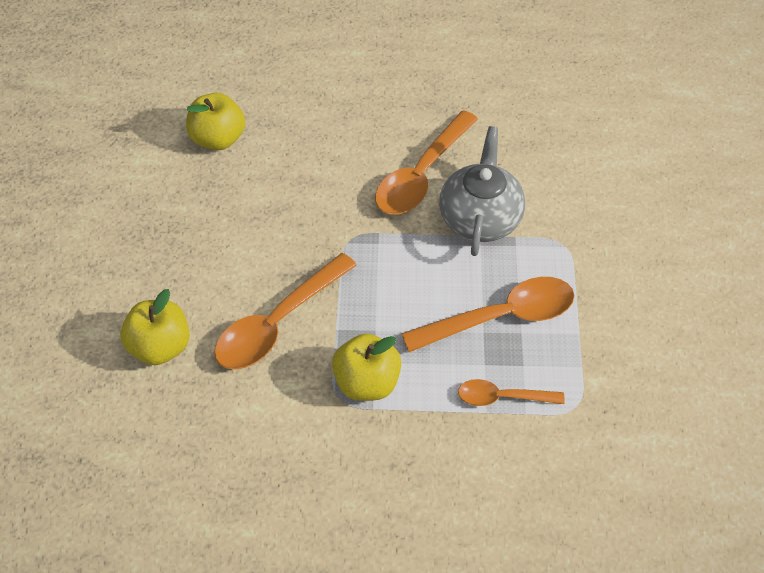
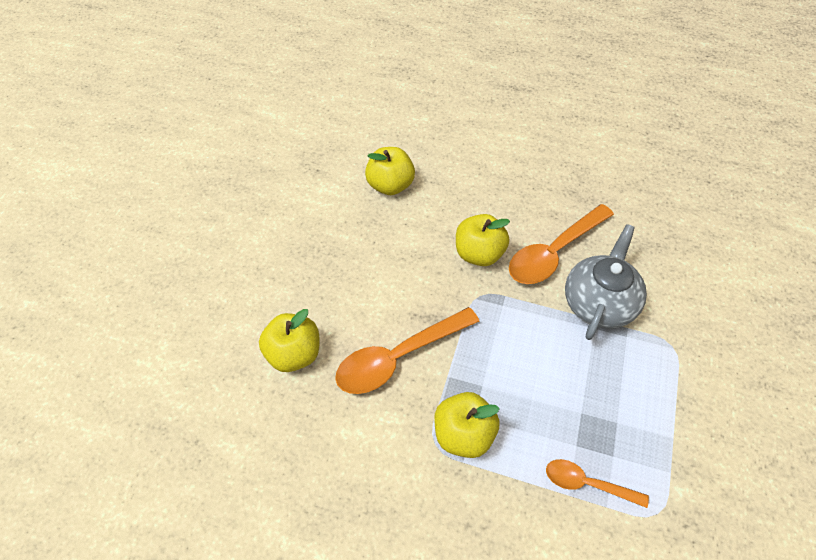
camera: 15 degrees right, 0 degrees up
(339, 194) = (479, 254): none -> yellow apple
(500, 317) = (600, 402): orange spoon -> none

